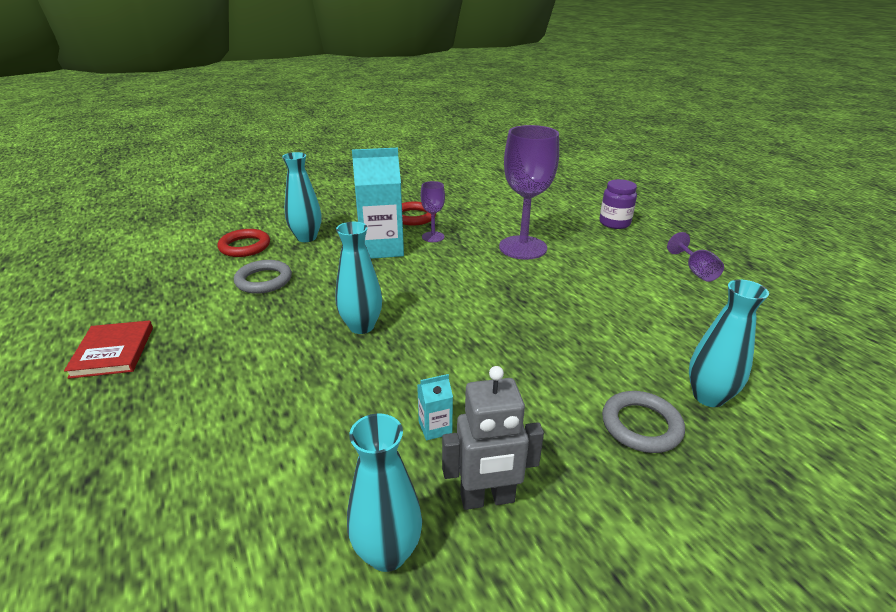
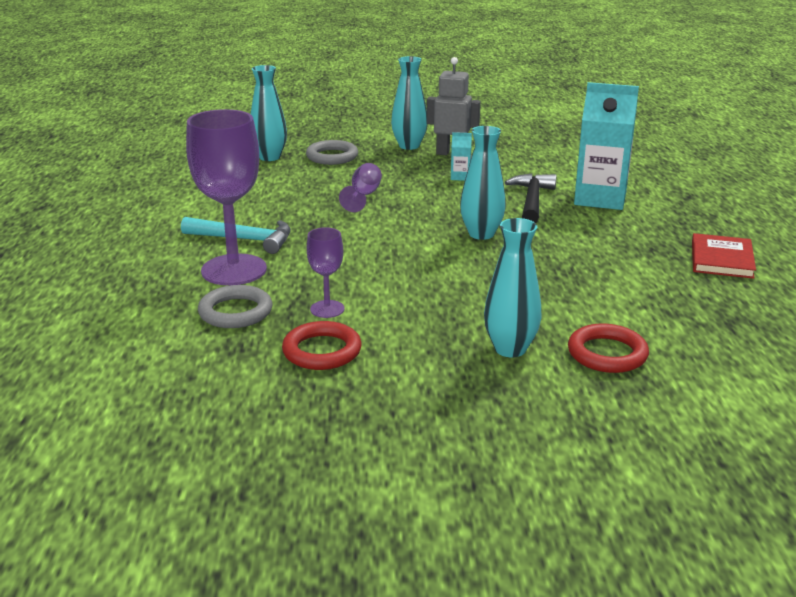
camera: 155 degrees left, 5 degrees down
(264, 280) = (577, 297): grey ring -> grey ring (235, 312)
(322, 398) = (532, 201): none -> black hammer
(381, 248) = (410, 308): turquoise carton -> turquoise carton (600, 198)
(387, 553) = (513, 151): turquoise vase -> turquoise vase (409, 146)
(552, 272) = (244, 239): none -> turquoise hammer
(614, 223) = (65, 275): purple jar -> none
(695, 271) = (106, 212): purple goblet -> purple goblet (363, 196)

